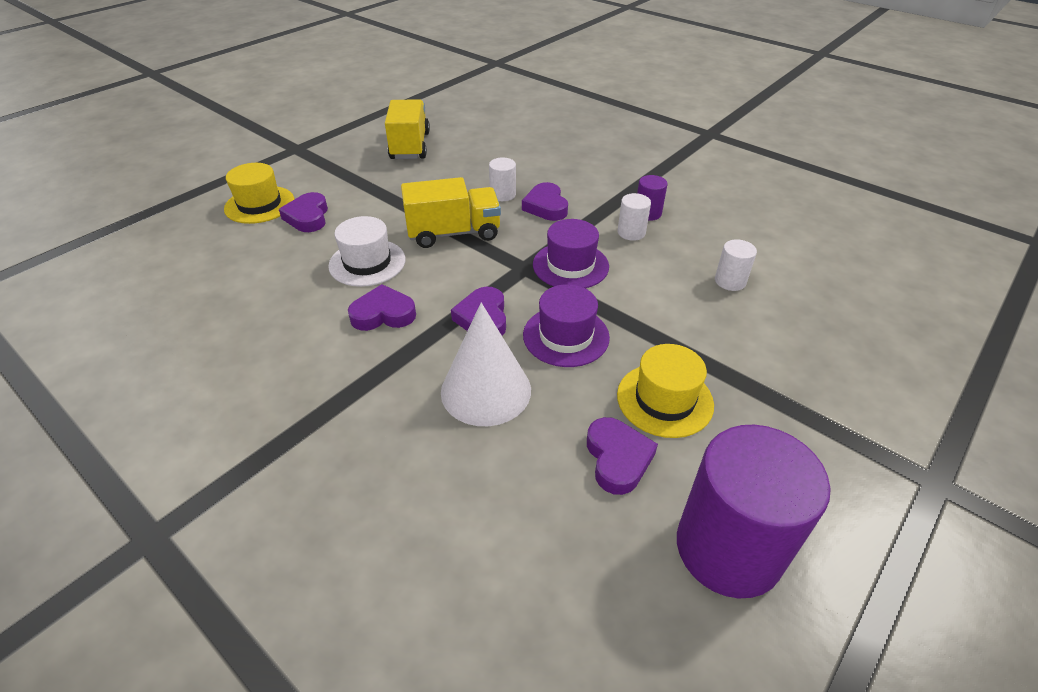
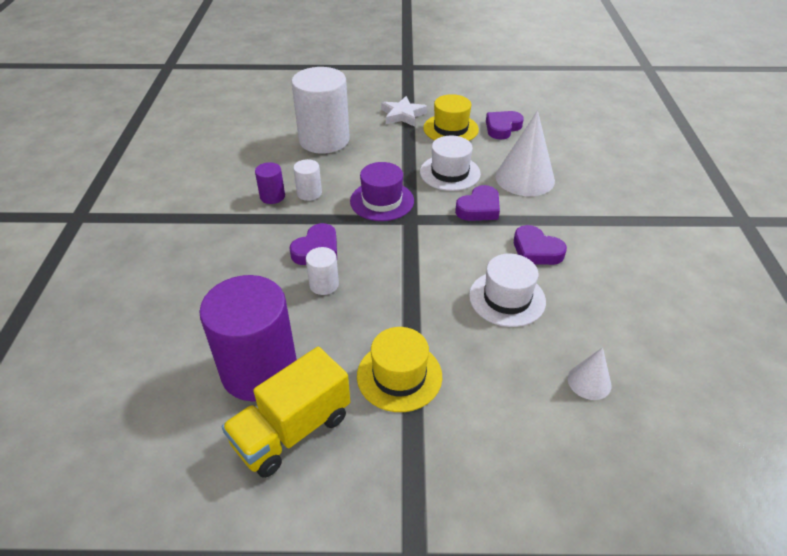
camera: 130 degrees left, 0 degrees up
(258, 251) = (589, 381): none -> white cone
(259, 205) = (546, 459): yellow hat -> yellow hat (399, 376)
(308, 217) = (510, 394): purple heart -> none
(453, 233) = (413, 277): yellow truck -> none
(566, 336) = (450, 173): purple hat -> white hat
(728, 548) = (502, 94): purple cylinder -> purple cylinder (259, 370)
(730, 281) = (324, 140): white cylinder -> white cylinder, size x2.26
(744, 375) = (403, 115): none -> white star

